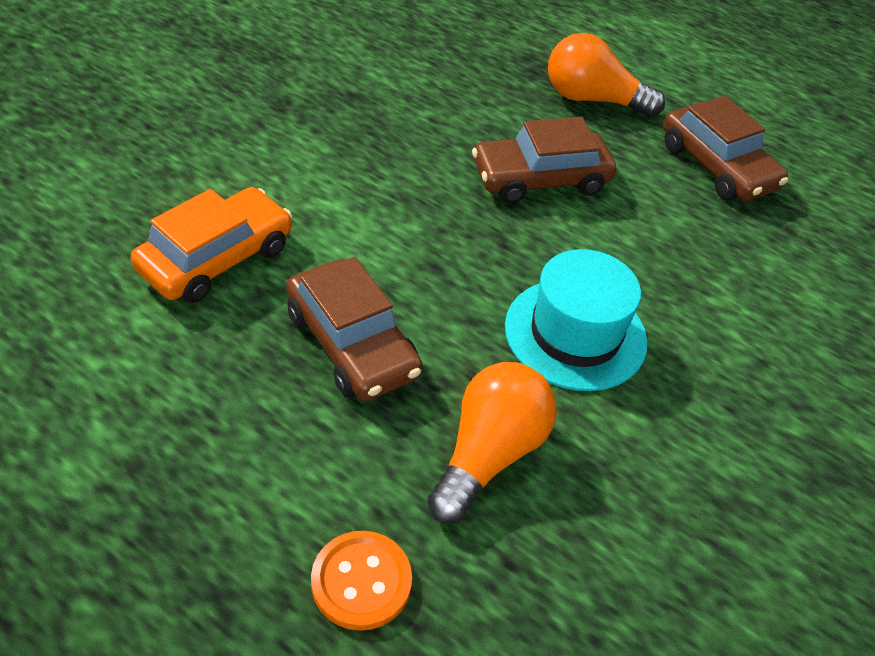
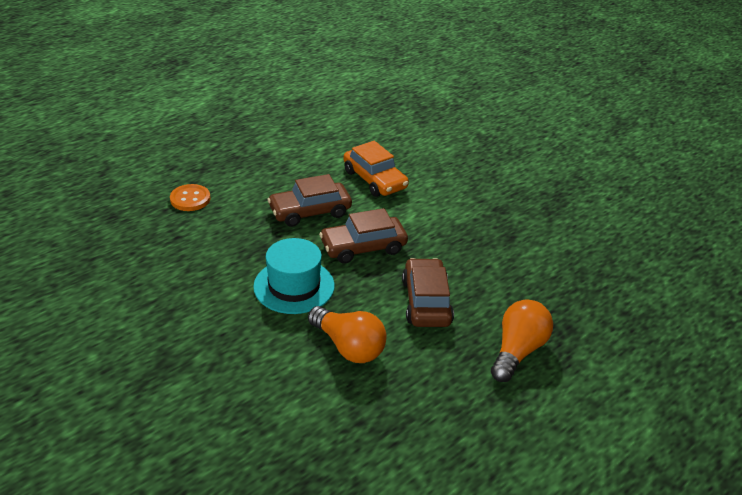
camera: 105 degrees right, 10 degrees down
(488, 454) = (232, 241): orange light bulb -> orange light bulb (348, 347)
(717, 166) = (435, 402): brown car -> brown car (363, 247)

